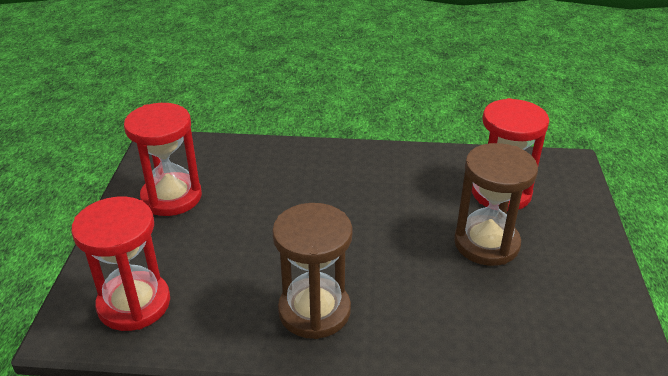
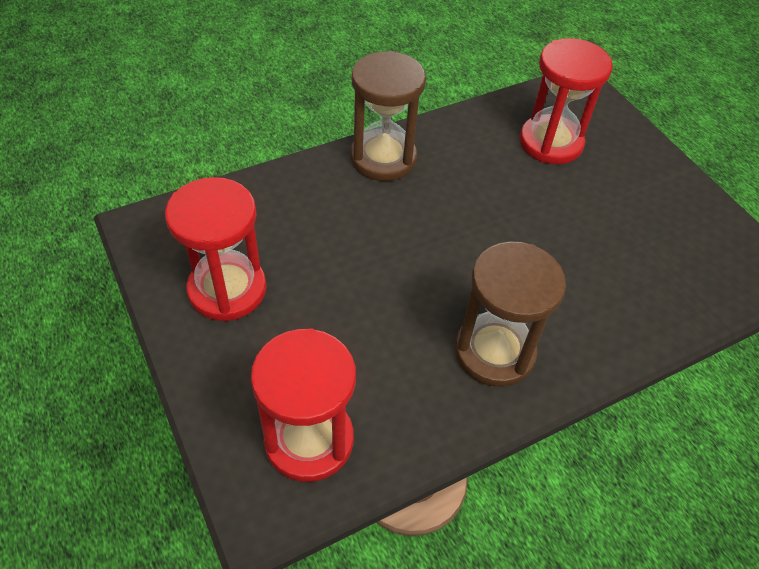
camera: 35 degrees left, 15 degrees up
(486, 243) = (581, 204): brown hourglass -> brown hourglass (383, 158)

